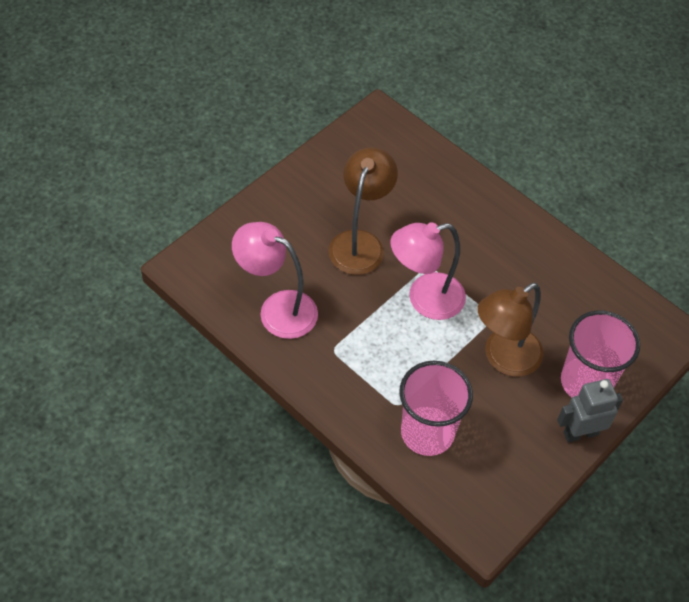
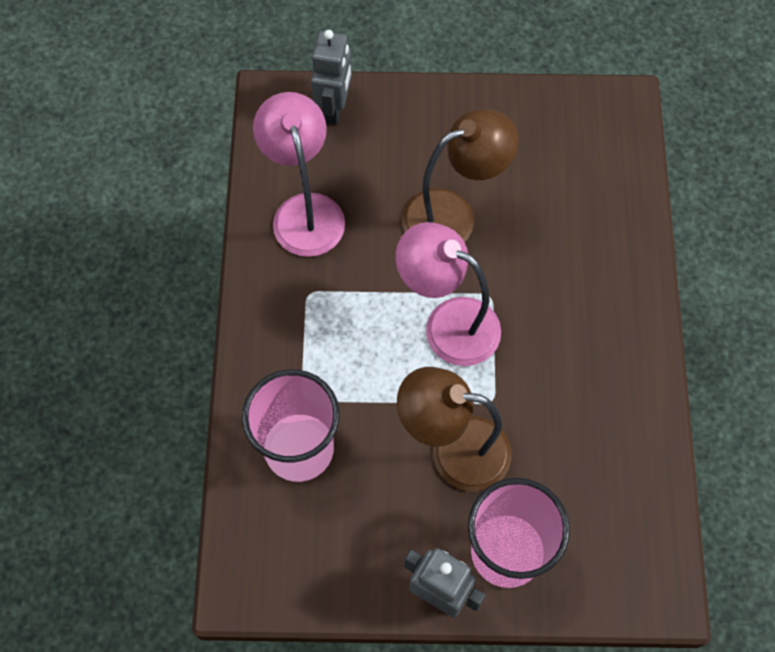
camera: 50 degrees right, 10 degrees up
(226, 241) = (334, 108): none -> grey robot

